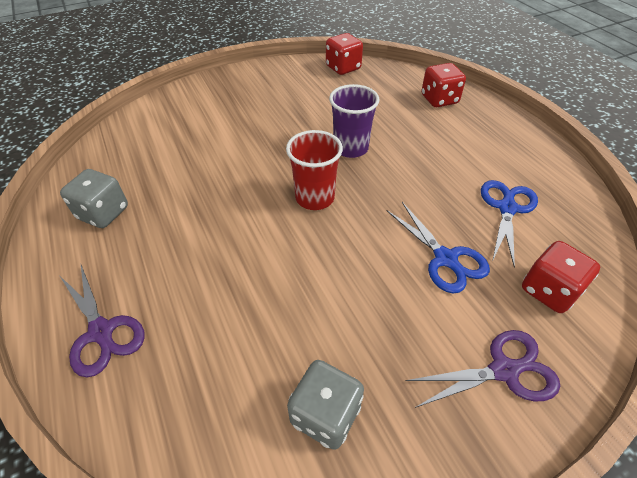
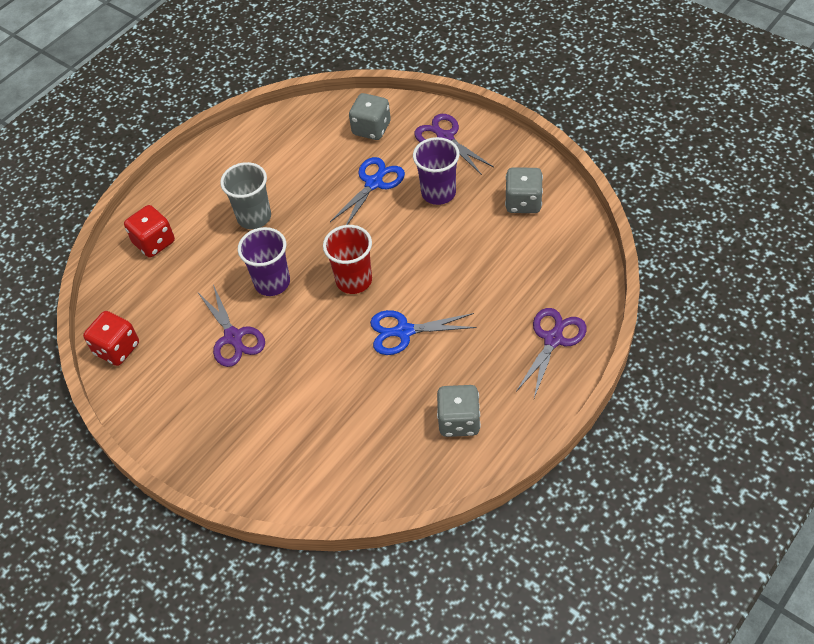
camera: 110 degrees left, 5 degrees up
(309, 116) = (233, 337): none -> purple scissors
(397, 316) = (438, 193): none -> purple cup
(439, 157) = (254, 217): none -> grey cup
(507, 208) = (300, 162): blue scissors -> blue scissors (404, 331)
(549, 290) = (371, 129): red dice -> grey dice

